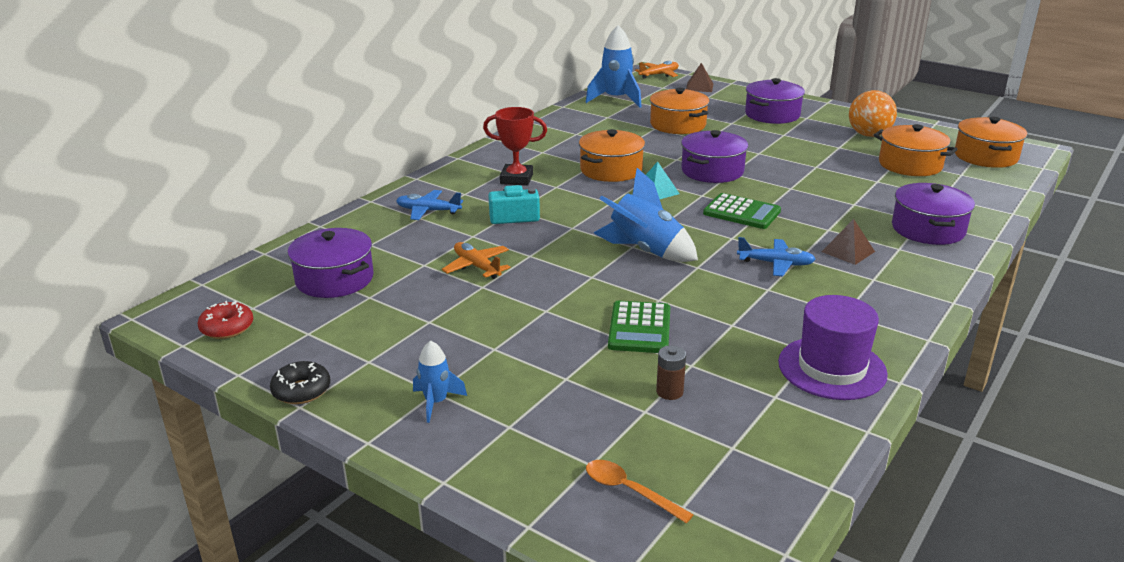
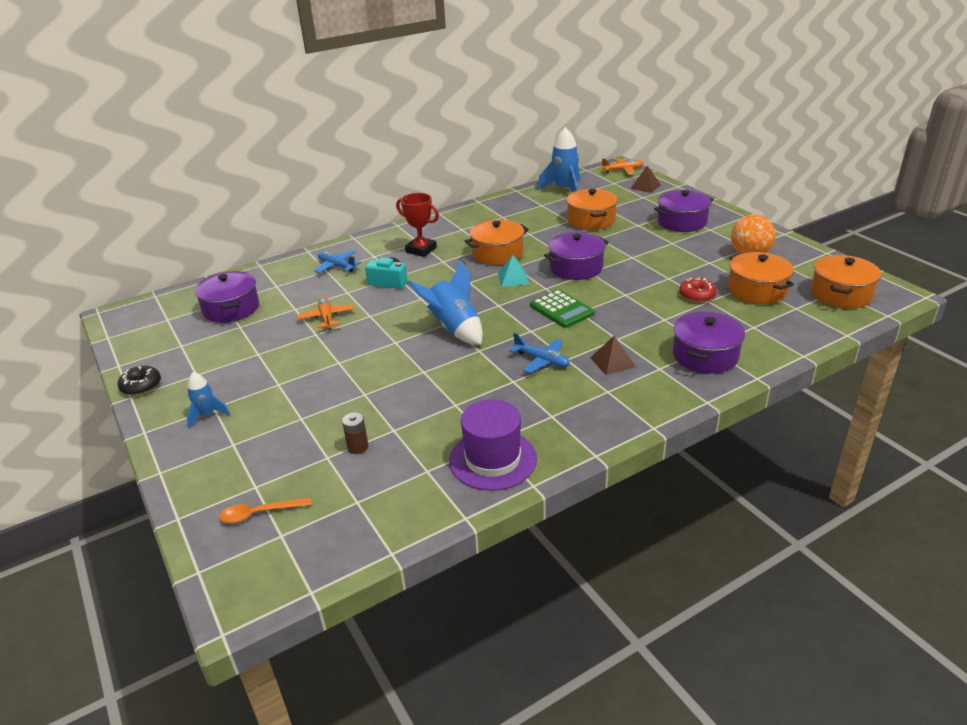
camera: 25 degrees right, 5 degrees up
(227, 328) = (141, 331): red donut -> red donut (697, 295)
(629, 491) = (259, 513): orange spoon -> orange spoon turned 75 degrees counterclockwise
(639, 328) = (387, 392): green calculator -> none

